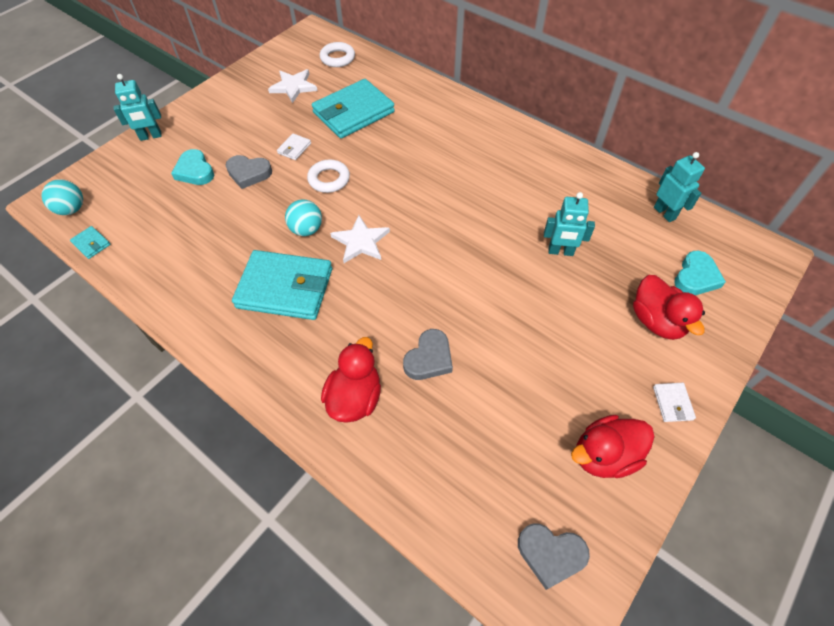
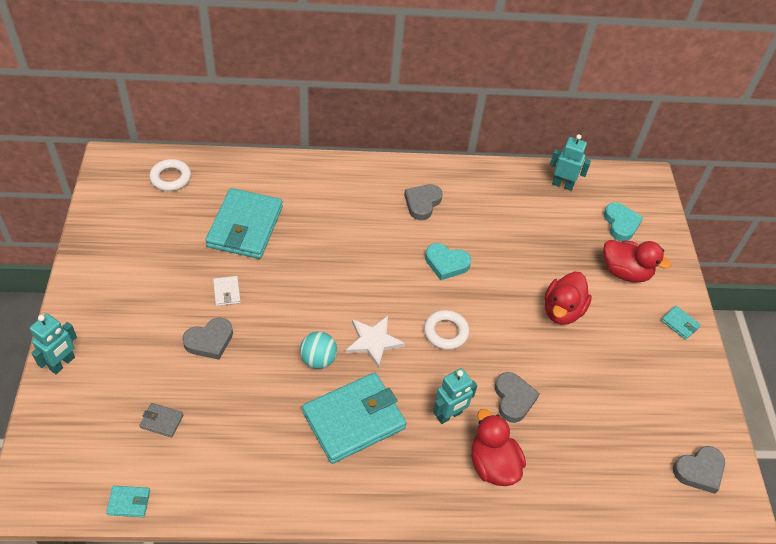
camera: 45 degrees left, 5 degrees down
(72, 209) = (65, 485): turquoise ball -> none
(164, 206) = (162, 421): none -> grey wallet
(195, 171) = (153, 370): turquoise heart -> turquoise heart (446, 263)
(293, 87) = (158, 231): white star -> none
(329, 179) = (290, 303): white ring -> white ring (445, 332)
(510, 163) = (422, 203): none -> grey heart
(560, 251) = (523, 257): turquoise robot -> turquoise robot (449, 415)
(604, 455) = (673, 386): red duck -> red duck (562, 311)
(672, 403) = (680, 324): white wallet -> turquoise wallet

